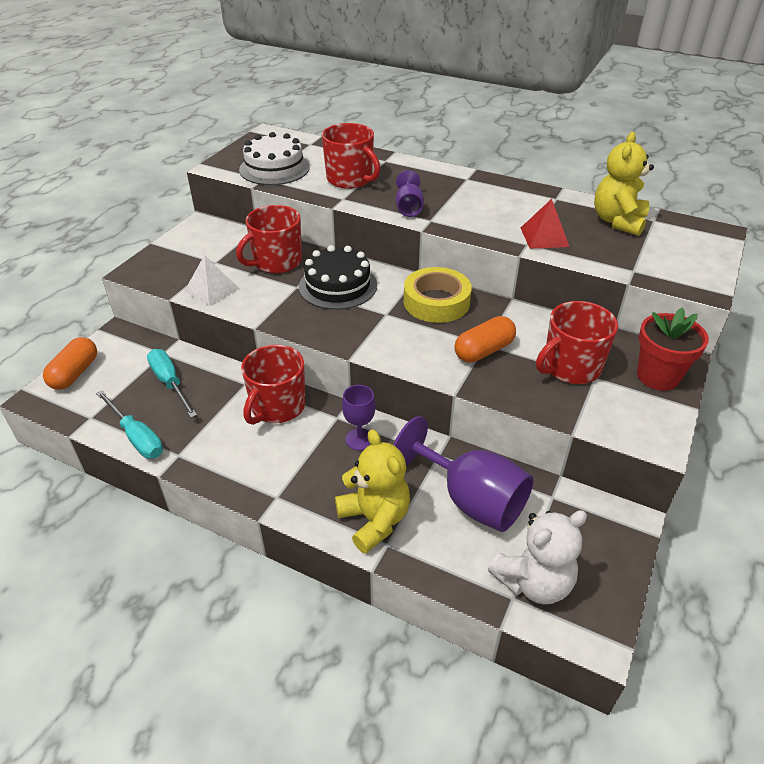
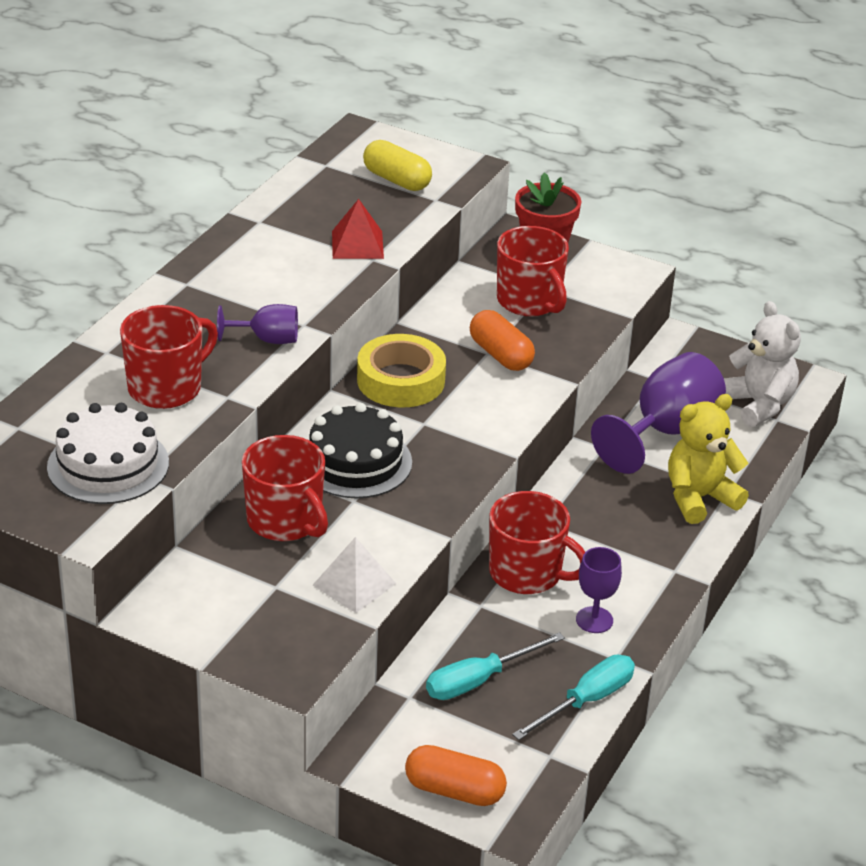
camera: 90 degrees left, 5 degrees down
(359, 439) = (582, 504): purple goblet -> purple goblet (594, 620)
(618, 221) = (326, 189): yellow teddy bear -> none
(652, 251) = (397, 180): none -> yellow capsule

